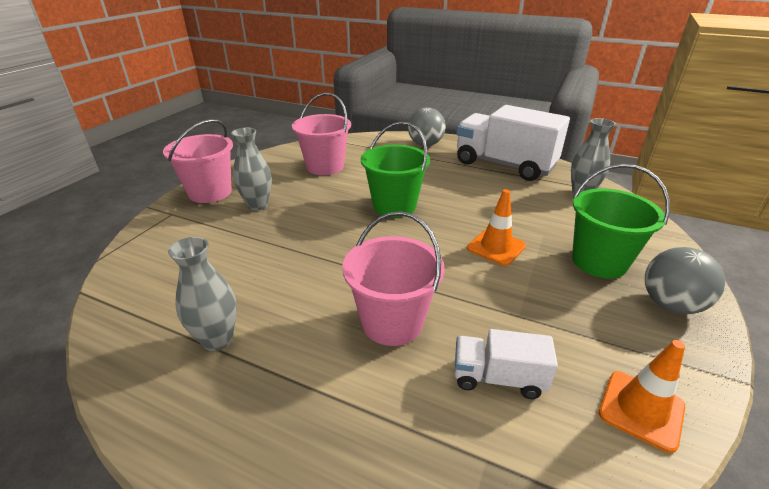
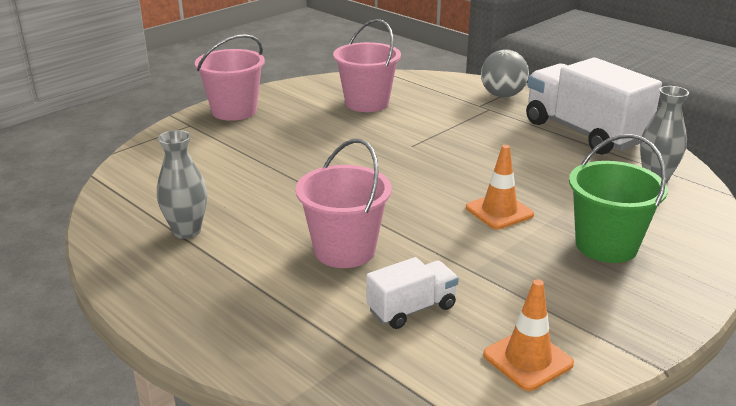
camera: 20 degrees right, 5 degrees down
(257, 205) = (275, 130): grey vase -> none
(394, 205) = (417, 154): green bucket -> none
(498, 378) = (412, 309): white truck -> white truck turned 120 degrees clockwise
(670, 304) = (649, 296): grey ball -> none

